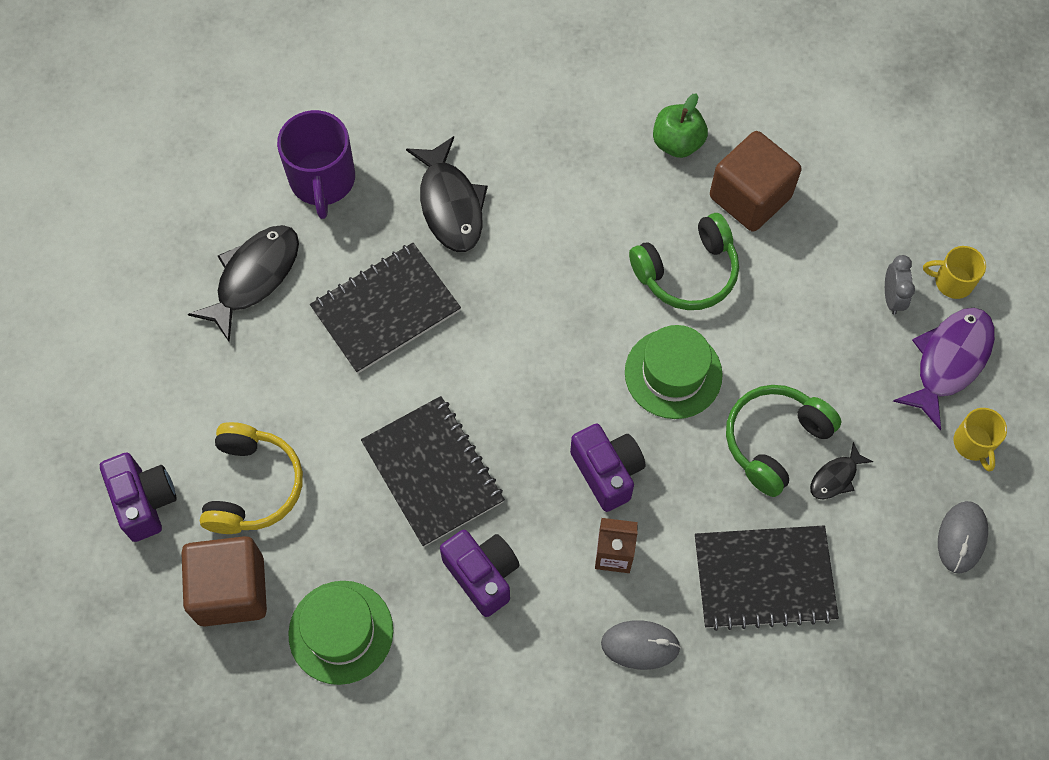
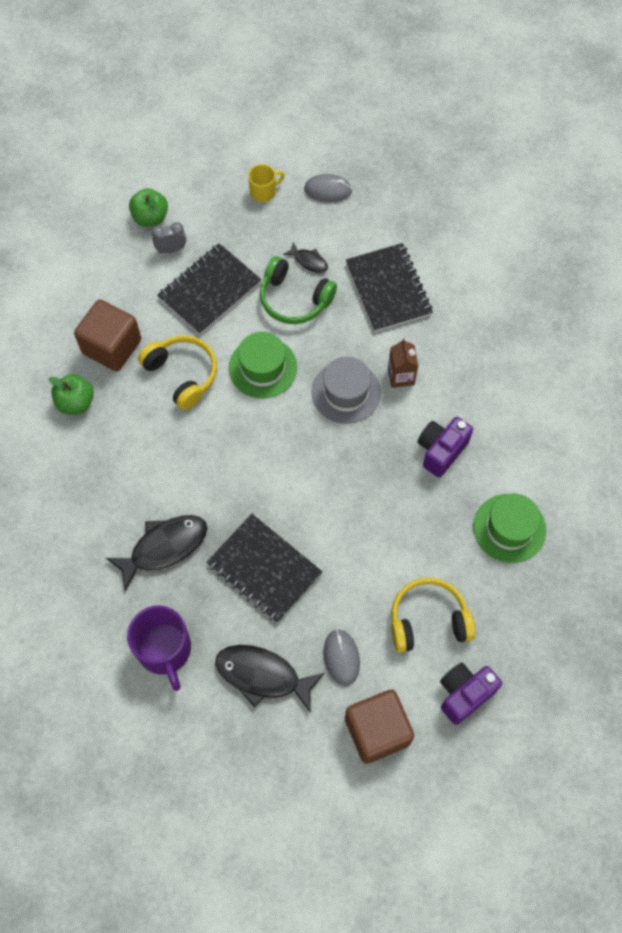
camera: 105 degrees left, 0 degrees up
(231, 590) = (506, 610): brown cube -> brown cube (377, 731)
(322, 181) = (165, 650): purple mug -> purple mug turned 90 degrees clockwise
(433, 472) = (380, 501): black notebook -> black notebook (209, 290)
(607, 472) = (346, 392): purple camera -> grey hat
(640, 645) = (454, 348): grey mouse -> grey mouse (341, 657)
(687, 272) = (182, 374): green headphones -> yellow headphones
(949, 361) = (210, 212): purple fish -> none
(952, 282) = (150, 217): yellow mug -> green apple

